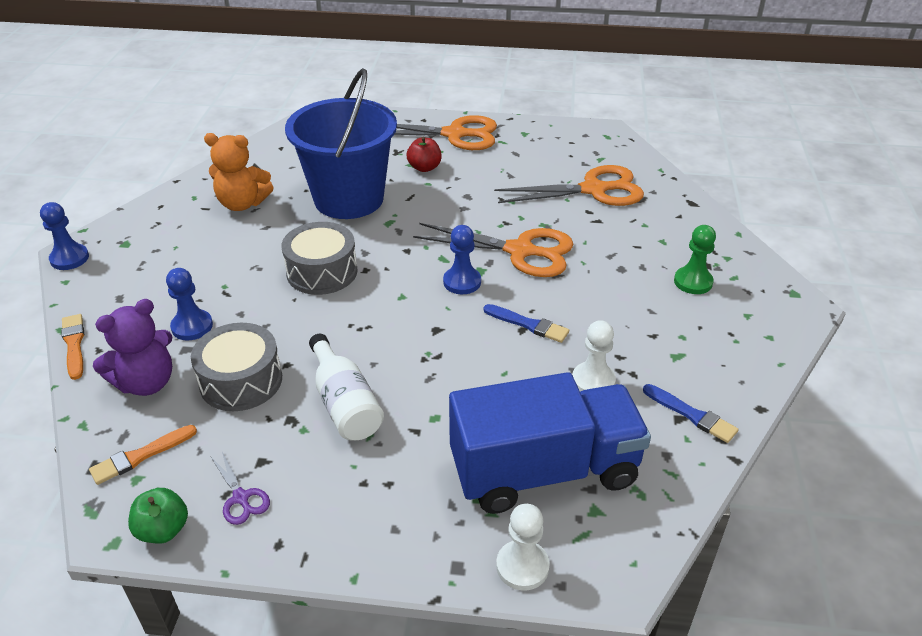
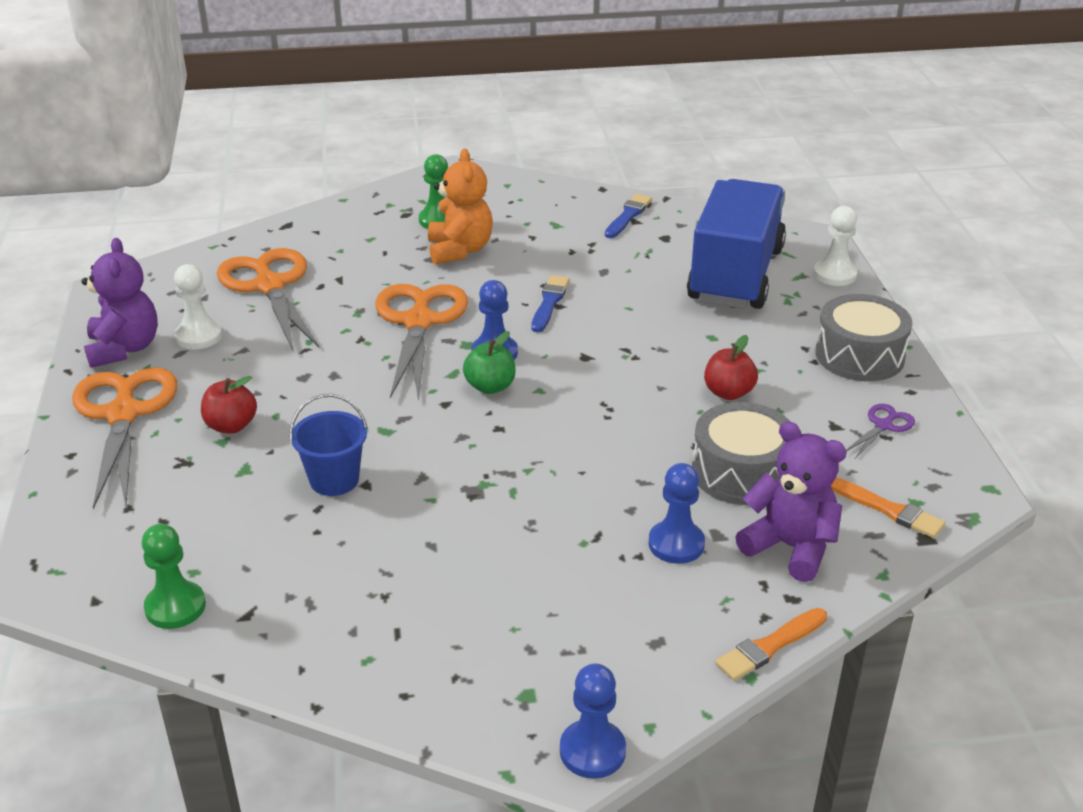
camera: 105 degrees left, 5 degrees down
(163, 530) = (952, 462): green apple -> green apple (490, 387)
(242, 204) = (373, 591): orange teddy bear -> orange teddy bear (459, 250)
(276, 146) = (175, 607): none -> green pawn
(322, 272) = (517, 462): grey drum -> grey drum (859, 355)
(345, 403) = (728, 392): white bottle -> red apple
(349, 199) = (334, 480): blue bucket -> blue bucket, size x0.45
(527, 135) = (124, 349): none -> purple teddy bear
(544, 470) = (735, 275): blue truck -> blue truck turned 45 degrees clockwise
(593, 381) = (612, 261): white pawn -> white pawn (199, 336)

